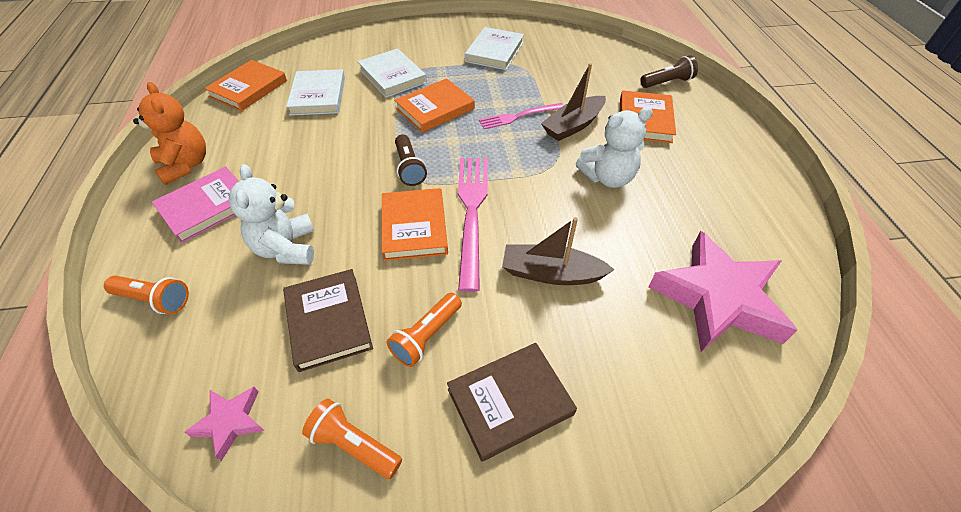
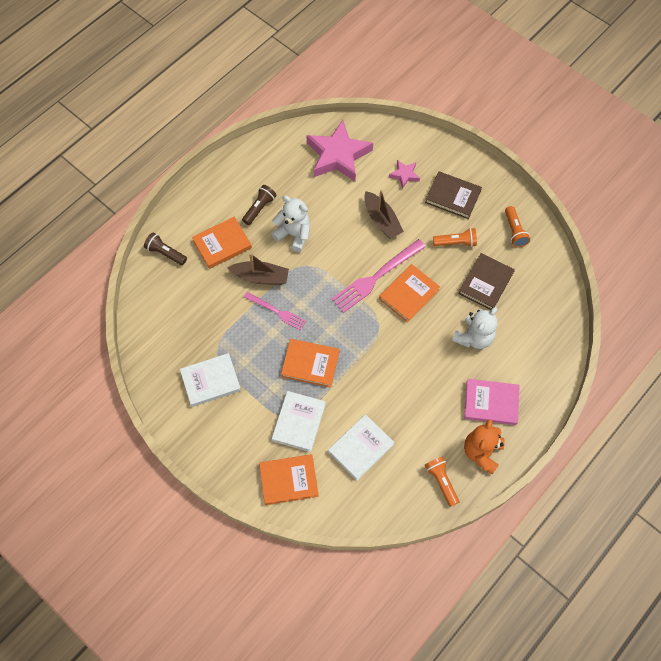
camera: 130 degrees left, 15 degrees up
(154, 300) = (547, 361): orange flashlight -> orange flashlight (441, 481)
(230, 422) = (548, 276): pink star -> pink star (404, 175)
(248, 89) = (395, 503): orange book -> orange book (289, 480)
(409, 168) = (373, 332): brown flashlight -> brown flashlight (259, 208)

